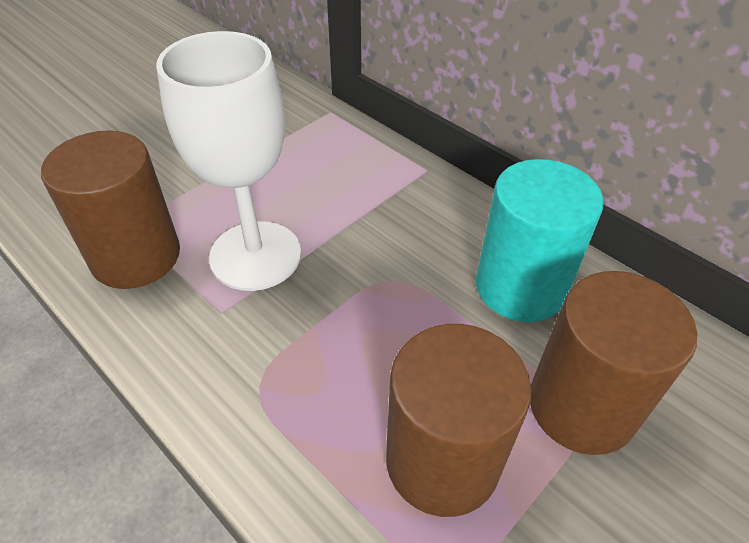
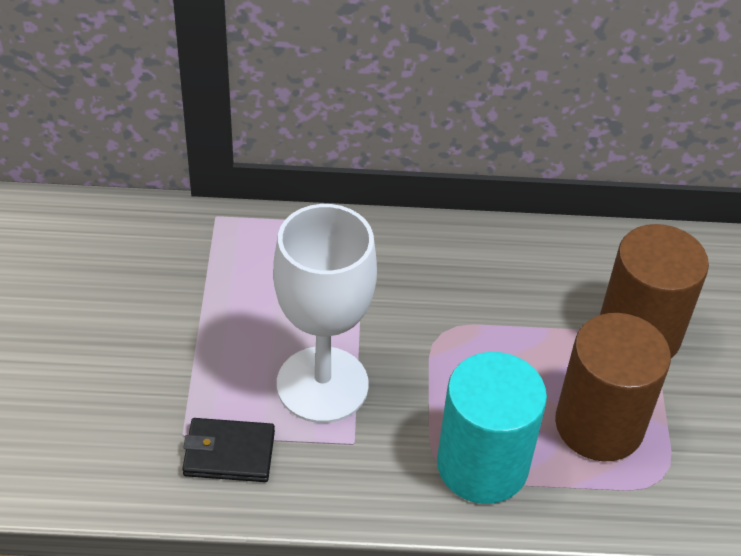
camera: 45 degrees left, 0 degrees up
(136, 256) = (229, 453): brown cylinder -> black wallet
(520, 287) = (528, 278): turquoise cylinder -> turquoise cylinder (482, 465)

